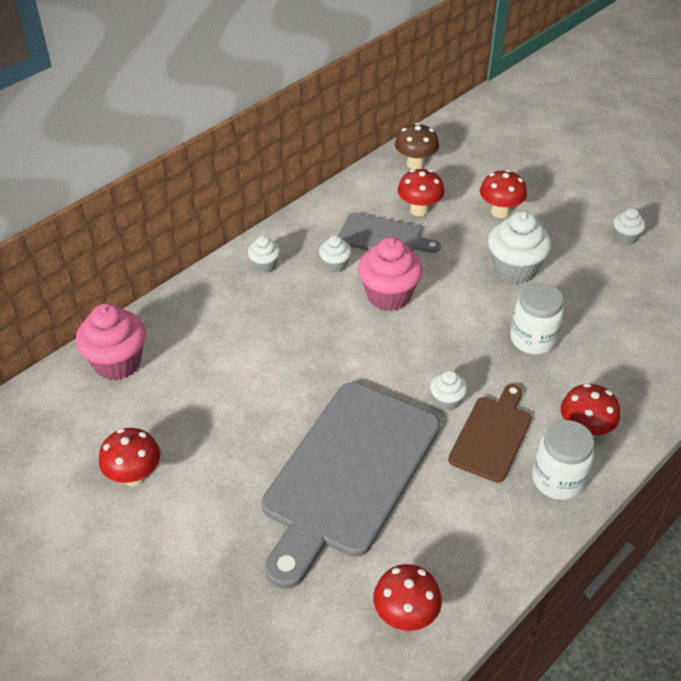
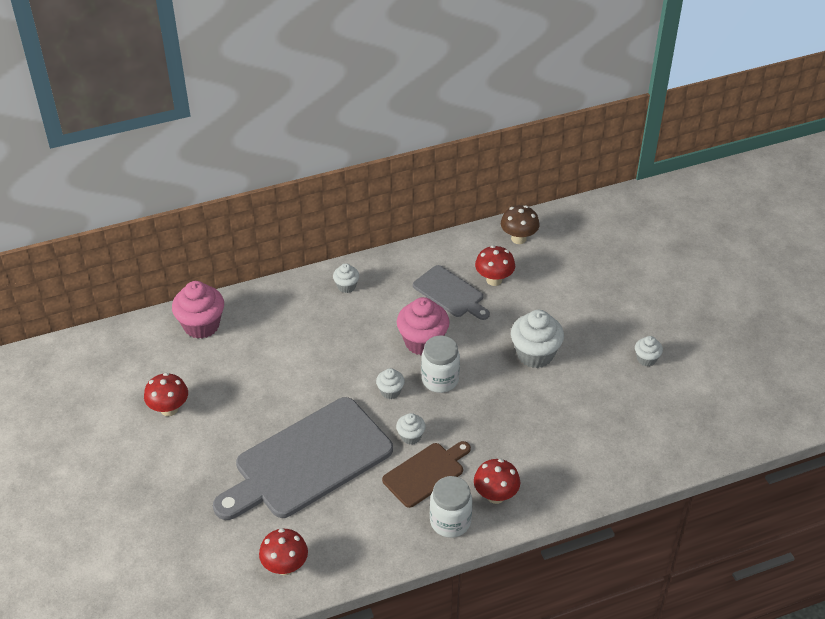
camera: 25 degrees right, 0 degrees up
(335, 265) = (398, 304): white cupcake -> white cupcake (390, 391)
(500, 212) = (558, 303): red mushroom -> none
(532, 339) = (508, 414): white jar -> white jar (440, 380)

